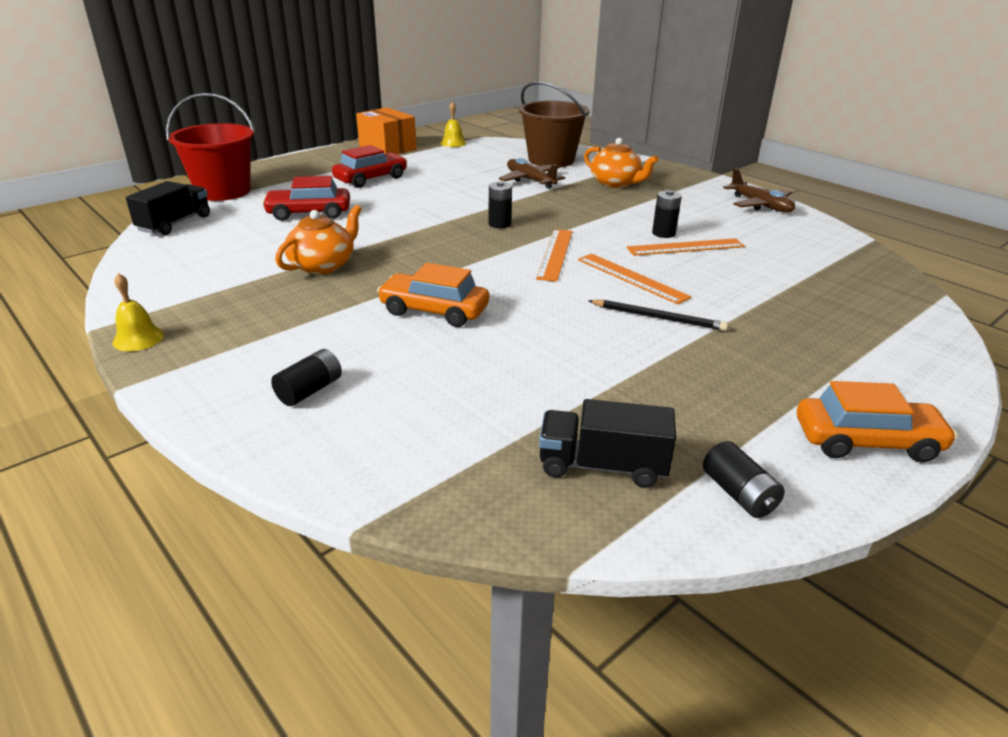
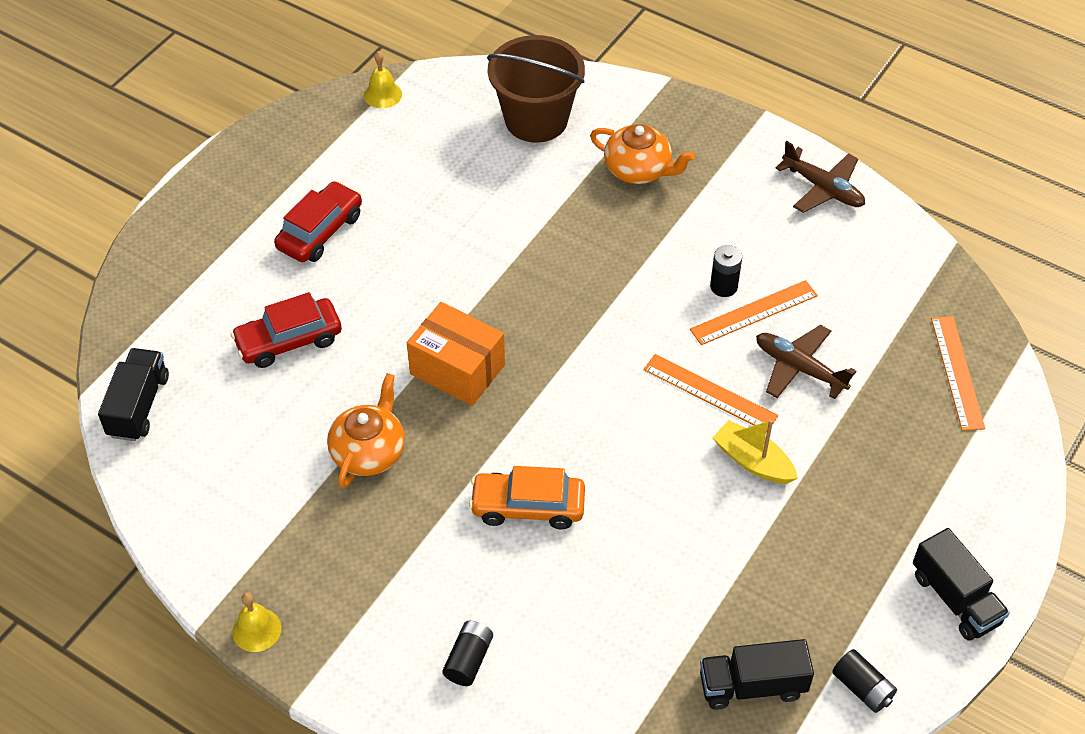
camera: 15 degrees left, 20 degrees up
(223, 191) = (145, 312): red bucket -> none
(387, 148) = (297, 132): orange box -> orange box (457, 369)
(499, 224) = (530, 310): black battery -> none
(530, 180) = (528, 187): brown plane -> brown plane (799, 368)
(555, 254) = (615, 363): orange ruler -> orange ruler (957, 372)
(658, 318) = (753, 461): black pencil -> yellow boat
(866, 441) = (955, 598): orange car -> black truck

